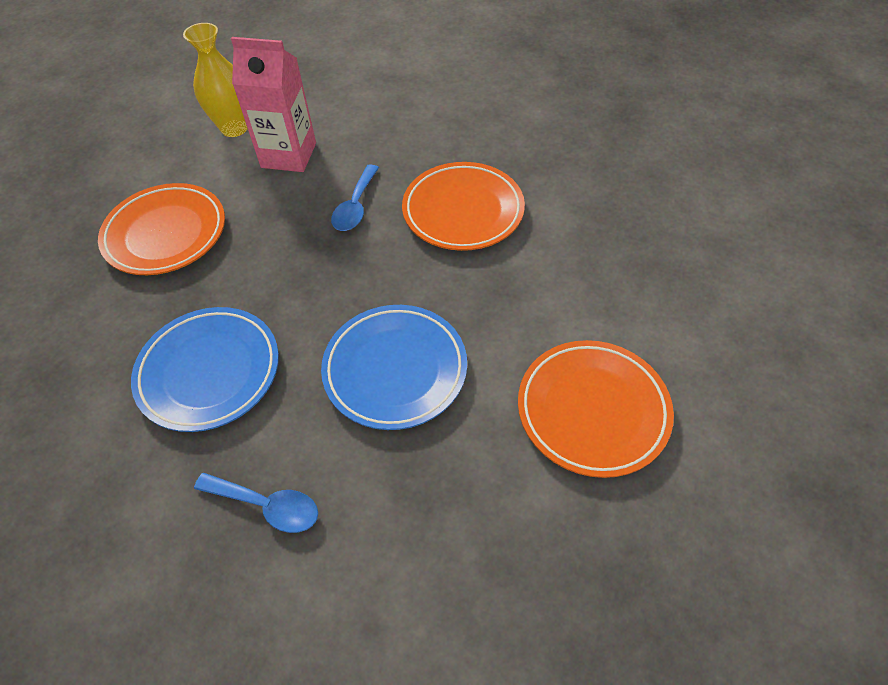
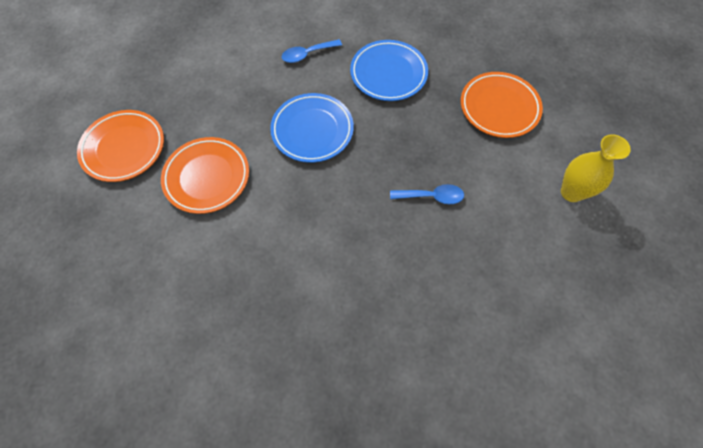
camera: 135 degrees right, 10 degrees up
(289, 155) = (513, 199): pink carton -> none
(355, 206) = (431, 196): blue spoon -> blue spoon turned 120 degrees clockwise
(463, 211) = (370, 242): orange plate -> orange plate (124, 148)

